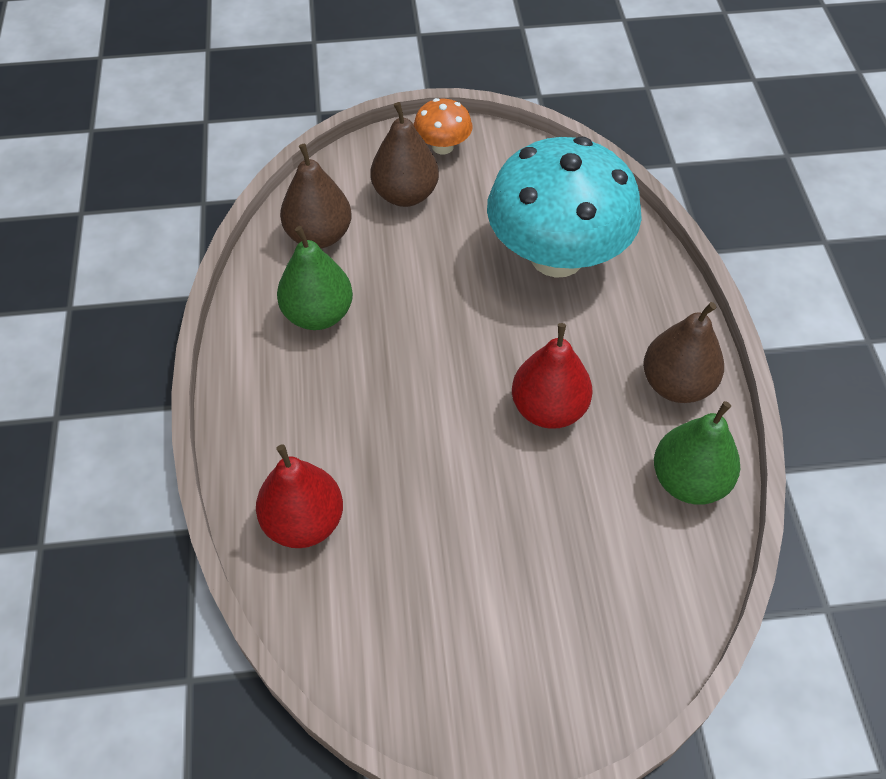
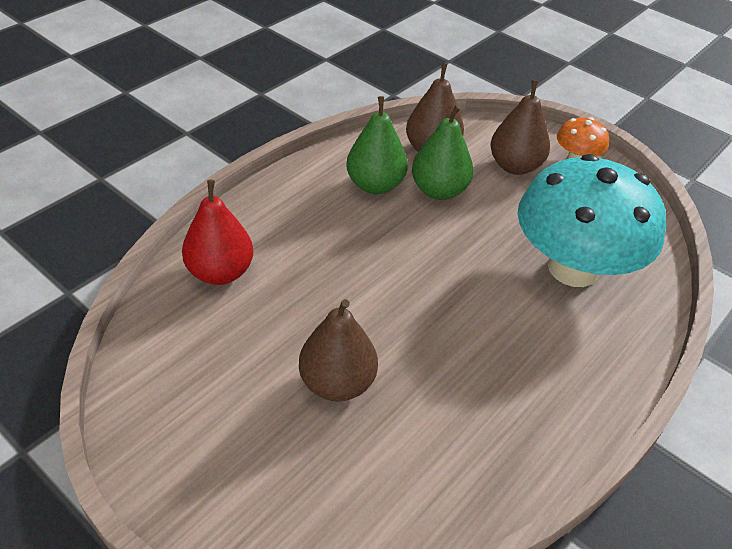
camera: 45 degrees right, 10 degrees down
(548, 409) = (443, 342): red pear -> none
(676, 384) = (557, 408): brown pear -> brown pear (337, 383)
(689, 481) = (482, 470): green pear -> green pear (439, 191)

